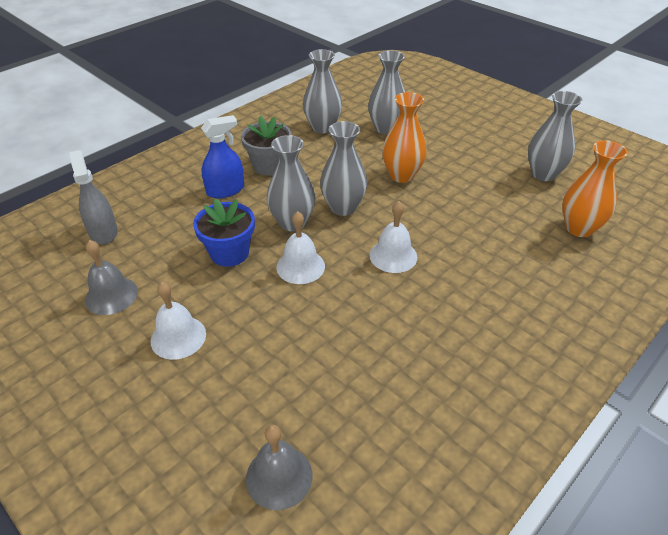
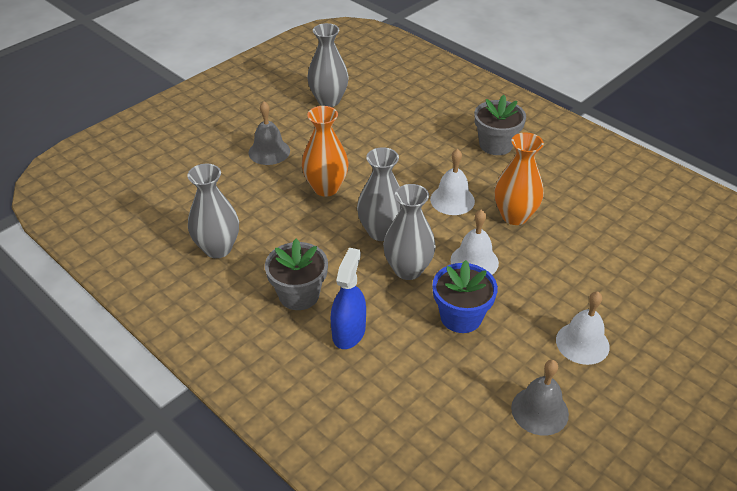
camera: 90 degrees left, 0 degrees up
(103, 232) = (435, 445): grey spray bottle -> none
(225, 190) = (348, 332): blue spray bottle -> blue spray bottle turned 45 degrees clockwise
(279, 476) = (692, 266): grey bell -> grey bell (269, 151)
(386, 128) = (230, 195): grey vase -> none
(502, 298) = (496, 145): none -> grey flower pot
(579, 228) = (407, 95): orange vase -> orange vase (514, 216)

